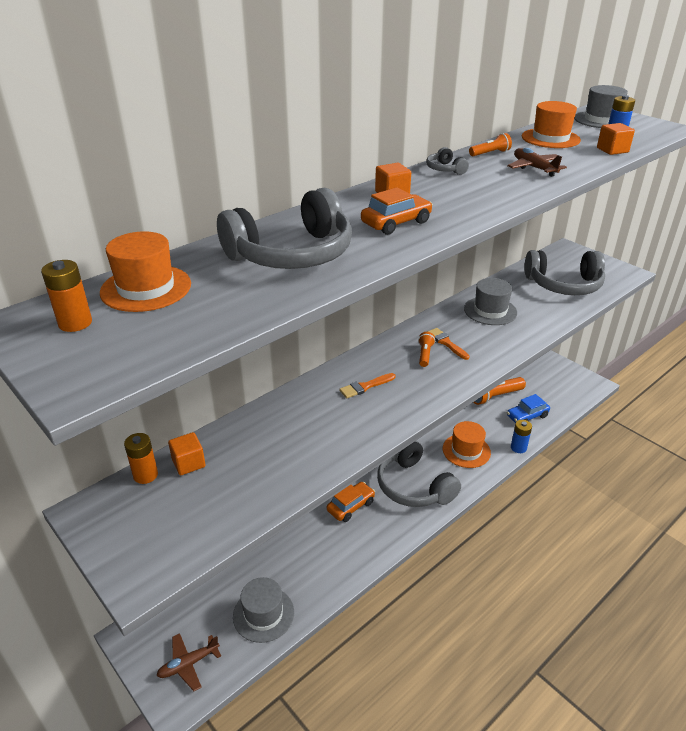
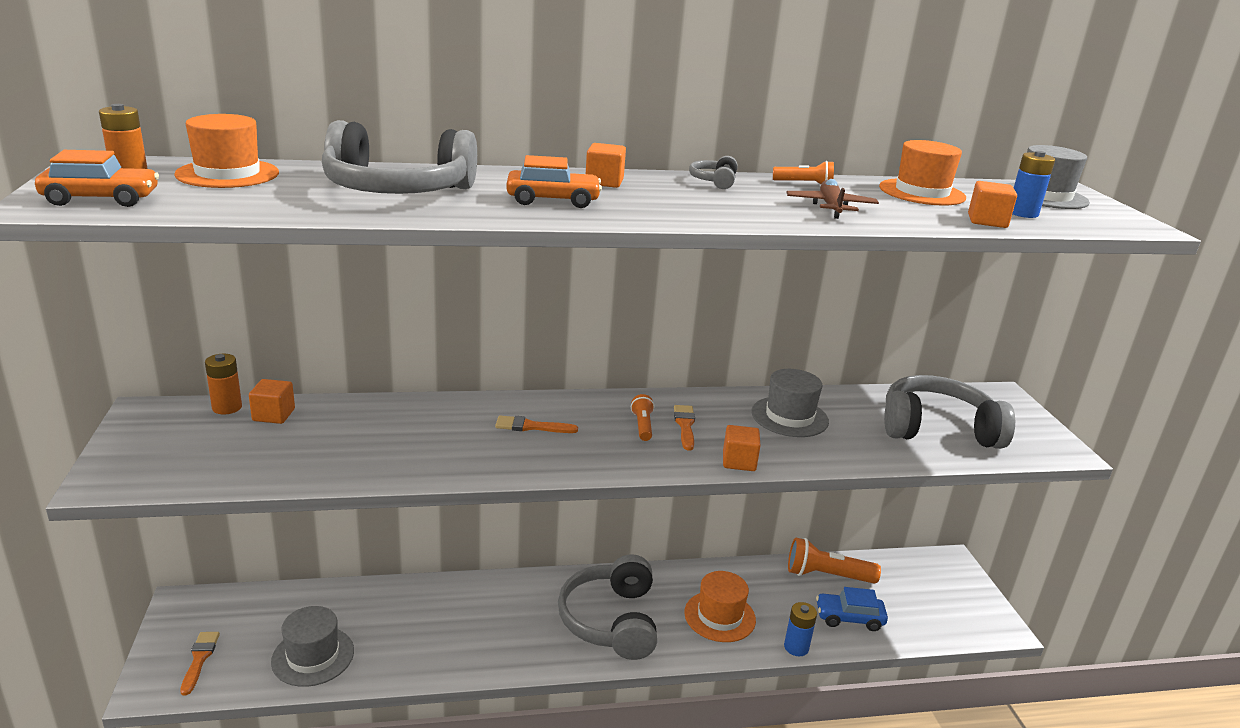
camera: 30 degrees right, 10 degrees down
(188, 664) = (199, 659): brown plane -> orange brush
(351, 506) = (515, 604): orange car -> orange car (101, 199)
(425, 354) = (642, 426): orange flashlight -> orange flashlight turned 45 degrees counterclockwise
(500, 353) = (739, 461): none -> orange cube
(564, 285) = (937, 428): grey headphones -> grey headphones turned 150 degrees clockwise

